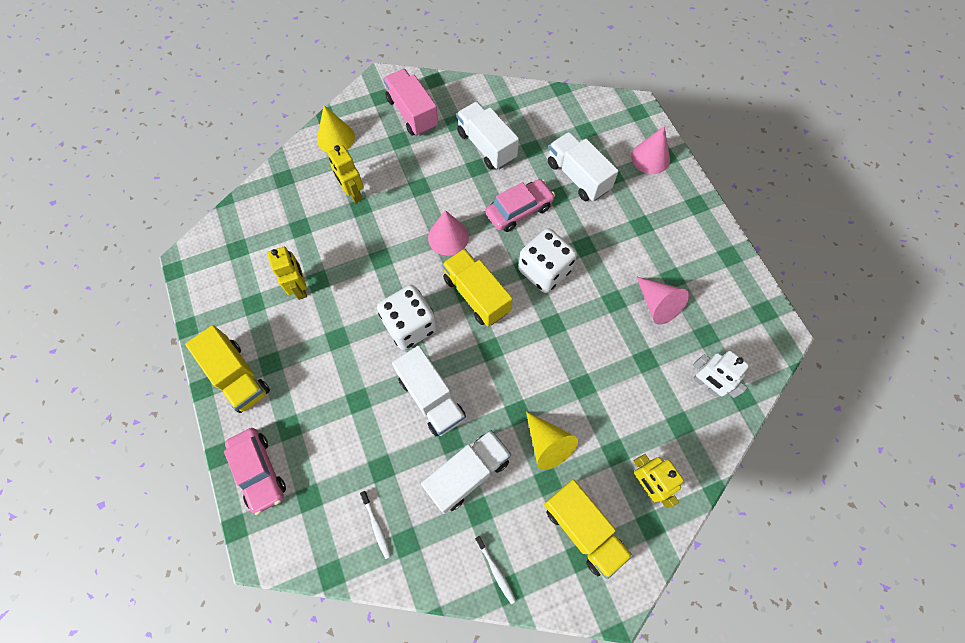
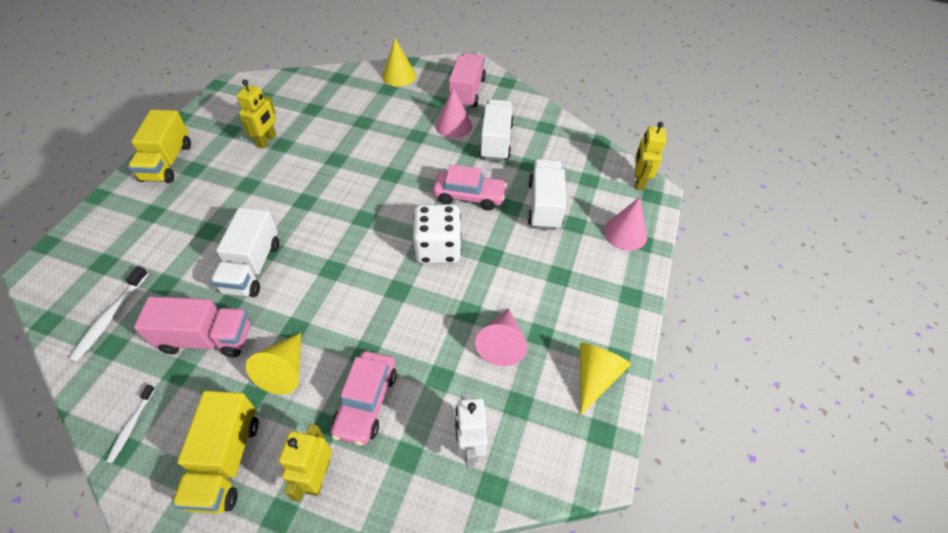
camera: 40 degrees right, 15 degrees down
(259, 471) = (102, 223): pink car -> pink car (366, 402)
(353, 193) = (369, 111): yellow robot -> yellow robot (639, 181)
(376, 526) = (110, 318): white toothbrush -> white toothbrush, size x1.57
(410, 326) = (300, 212): white dice -> none
(448, 237) = (396, 177): pink cone -> pink cone (453, 125)
(468, 473) = (207, 338): white truck -> pink truck
(476, 295) = (368, 227): yellow truck -> none
(729, 279) = (595, 377): none -> yellow cone

